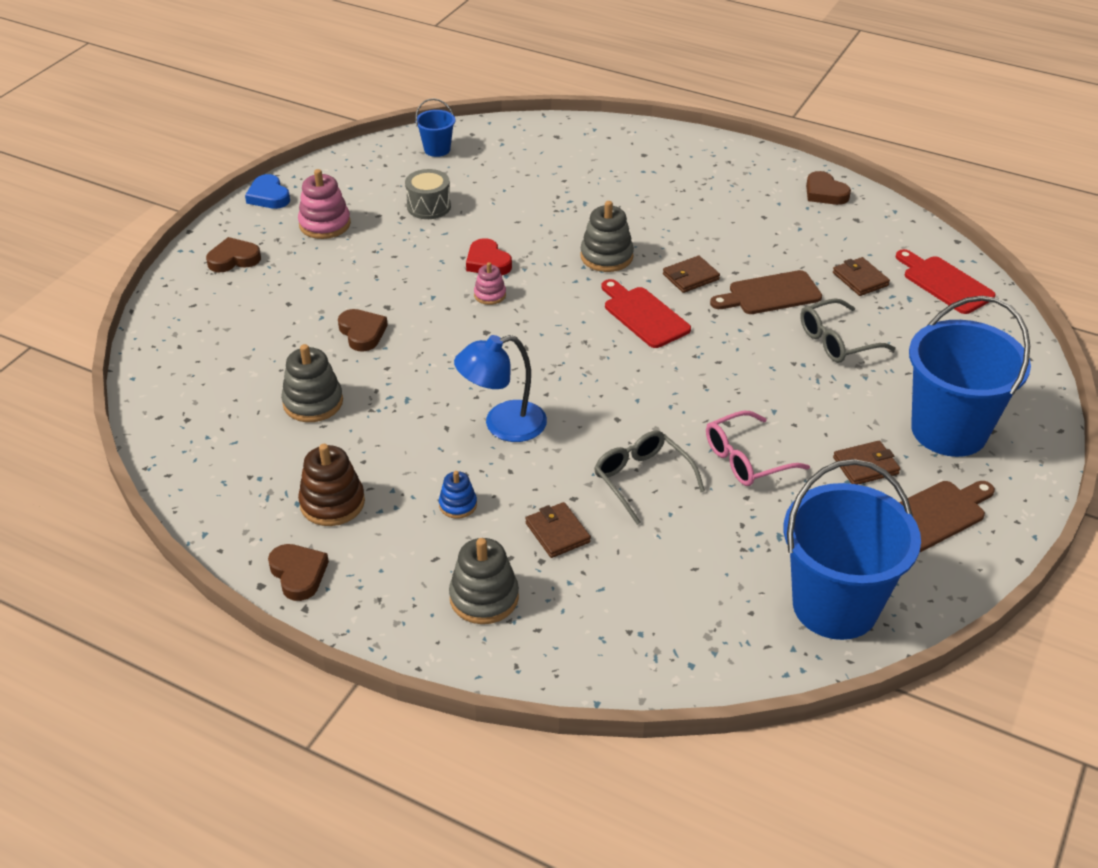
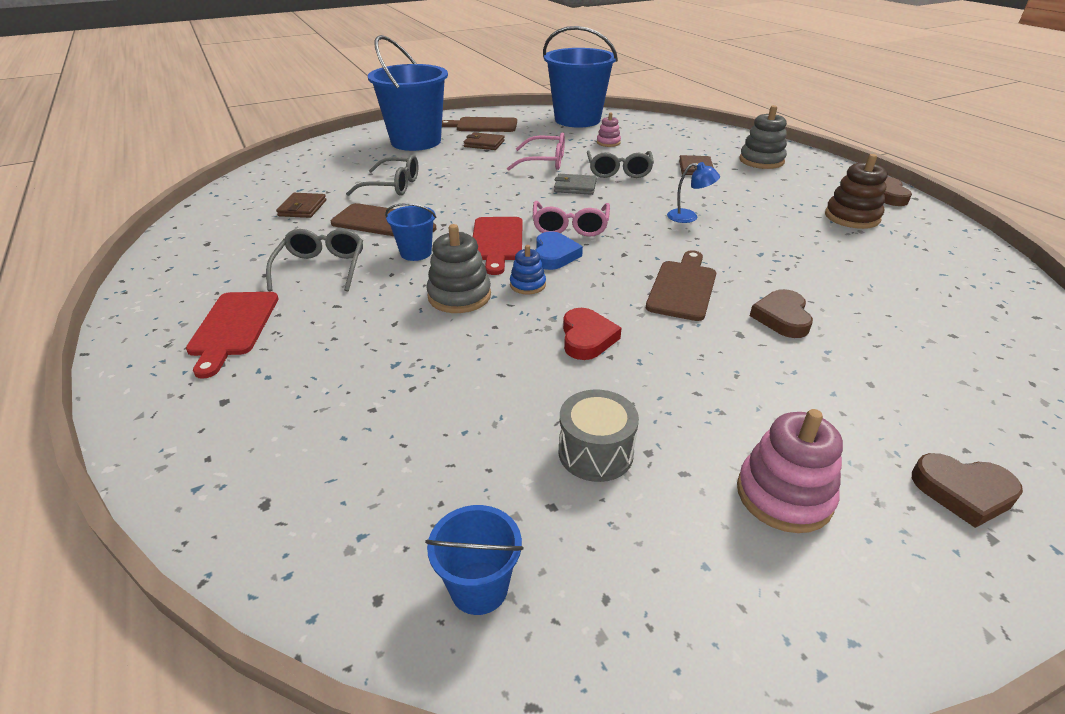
camera: 145 degrees left, 5 degrees down
(268, 196) = (890, 630): blue heart -> blue heart (554, 255)
(313, 402) = (856, 278): grey stacking toy -> none
(452, 331) = (682, 288): none -> brown cutting board
(458, 505) = (754, 193): blue stacking toy -> blue stacking toy (527, 285)
(490, 295) = (616, 305): pink stacking toy -> pink stacking toy (608, 143)
(503, 425) = (689, 217): blue lamp -> blue lamp, size x0.58
(602, 360) = (570, 227): none -> pink glasses
(660, 424) = (575, 187): none -> grey wallet
(690, 277) = (416, 253): brown wallet -> blue bucket
(735, 236) = (321, 268): none -> grey glasses
(825, 193) = (173, 272): brown heart -> none
(945, 283) = (259, 188): red cutting board -> red cutting board (233, 327)

